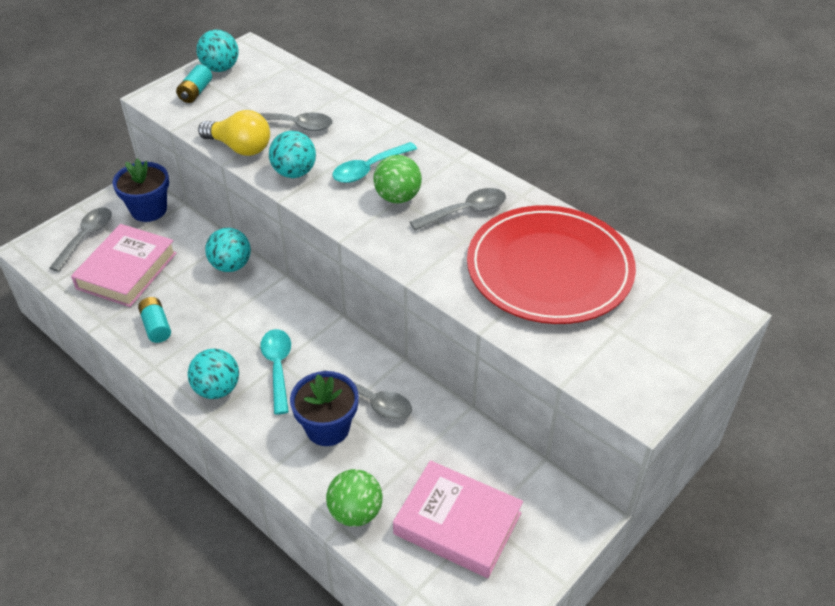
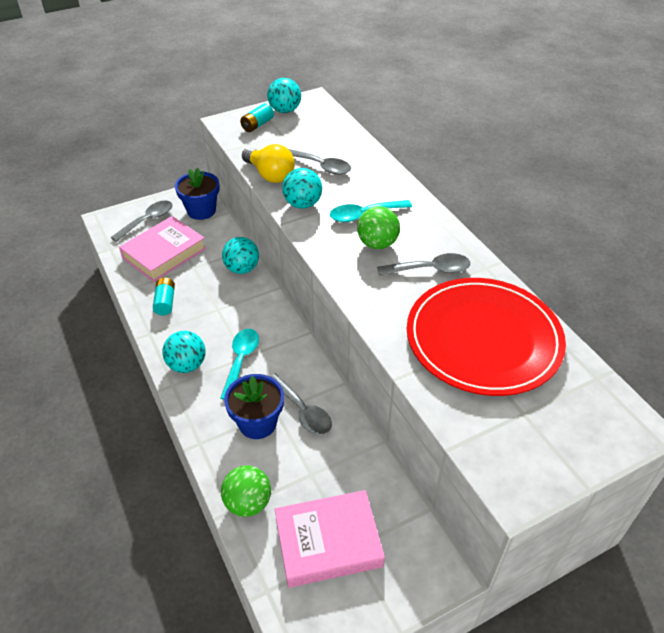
camera: 20 degrees right, 0 degrees up
(457, 523) = (328, 542): pink book -> pink book turned 60 degrees counterclockwise

